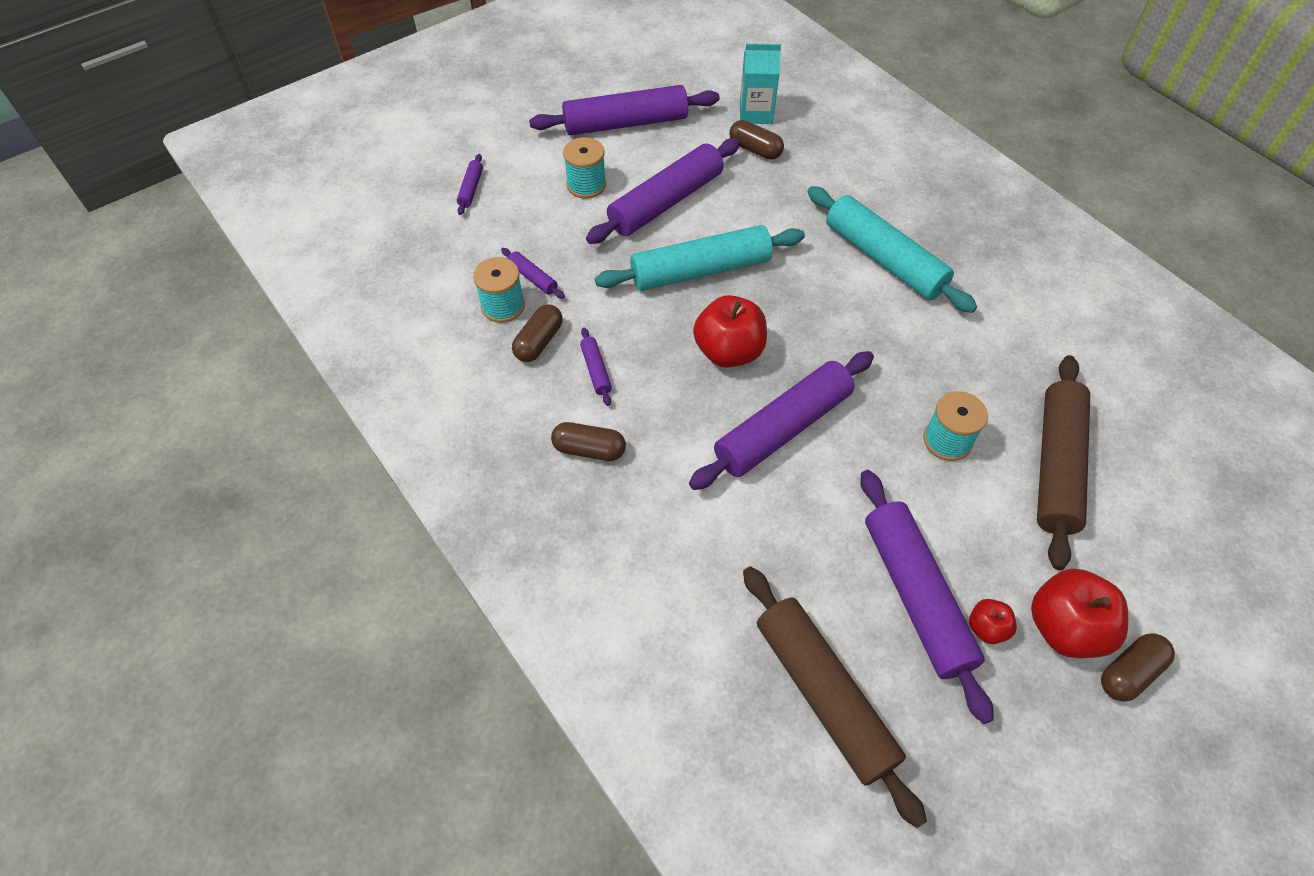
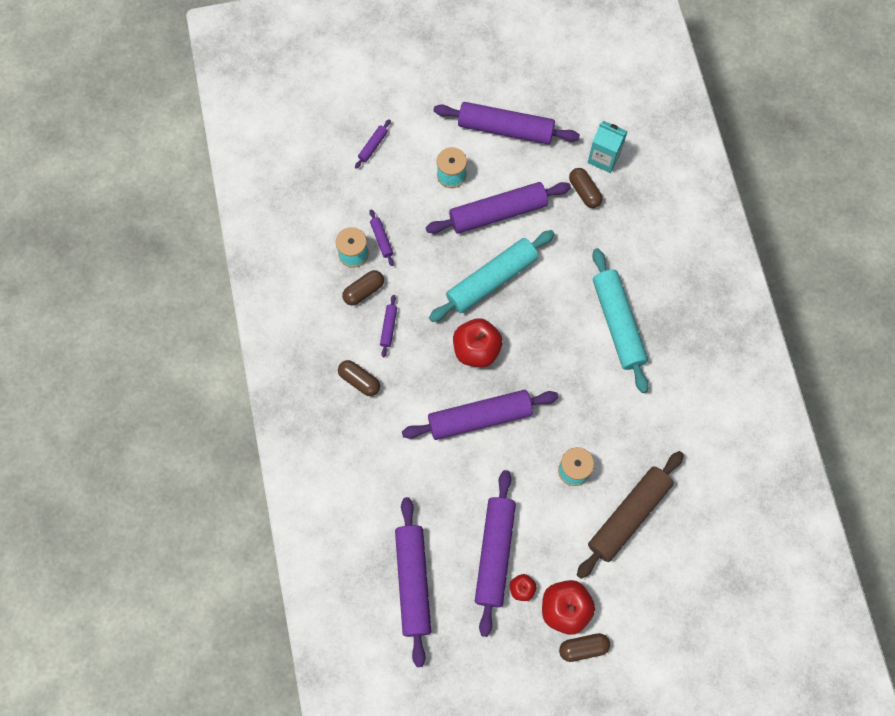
camera: 25 degrees right, 15 degrees up
(701, 270) = (492, 280): turquoise rolling pin -> turquoise rolling pin turned 45 degrees counterclockwise
(823, 694) = (413, 582): brown rolling pin -> purple rolling pin

